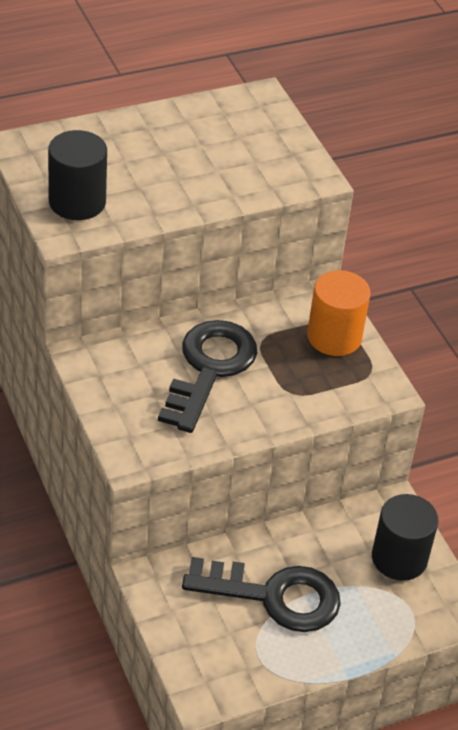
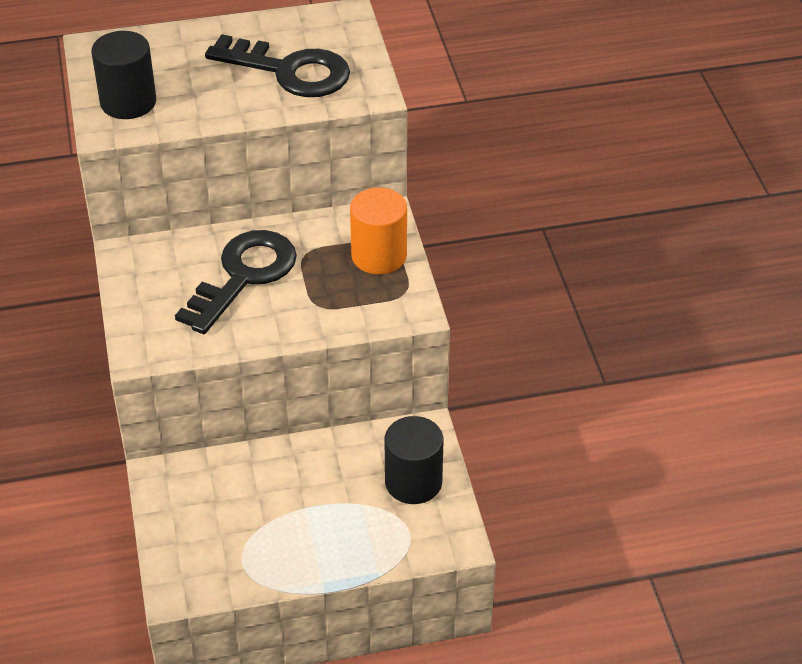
camera: 15 degrees right, 0 degrees up
(274, 596) = (276, 505): black key -> black key (290, 71)

